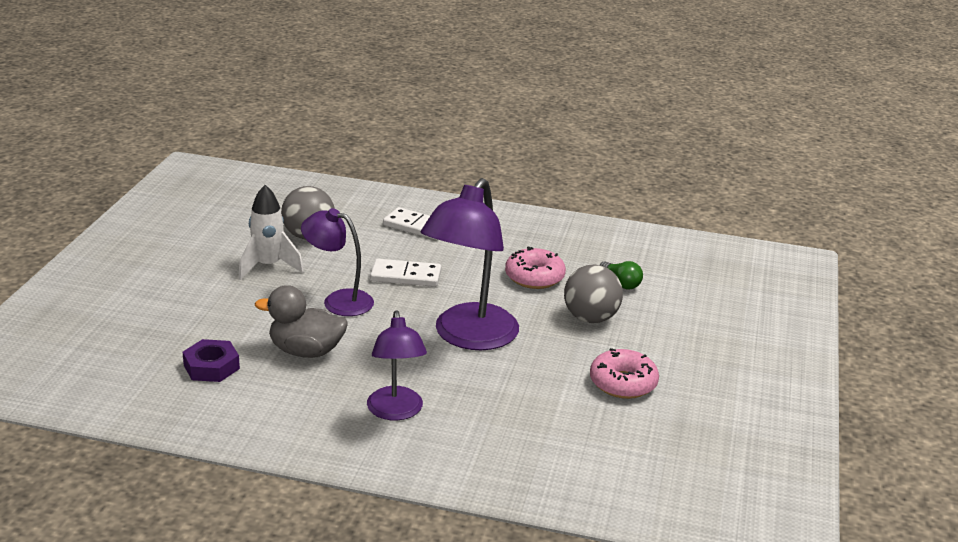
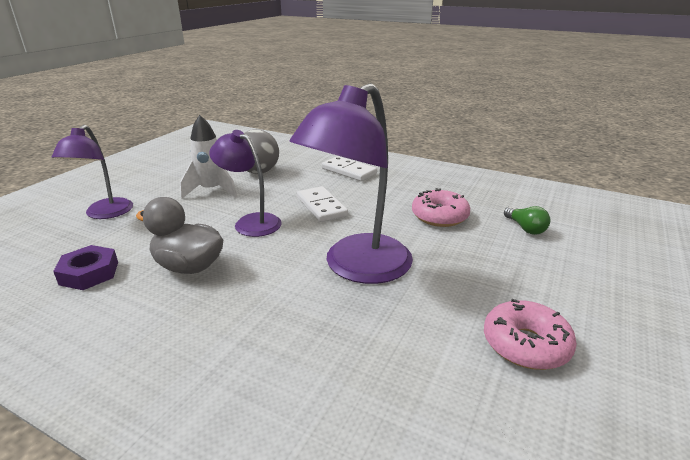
camera: 15 degrees right, 0 degrees up
(396, 412) = (236, 351): purple lamp -> purple lamp (105, 214)
(405, 276) = (321, 206): white domino -> white domino turned 45 degrees clockwise
(590, 318) = (491, 260): grey ball -> none

